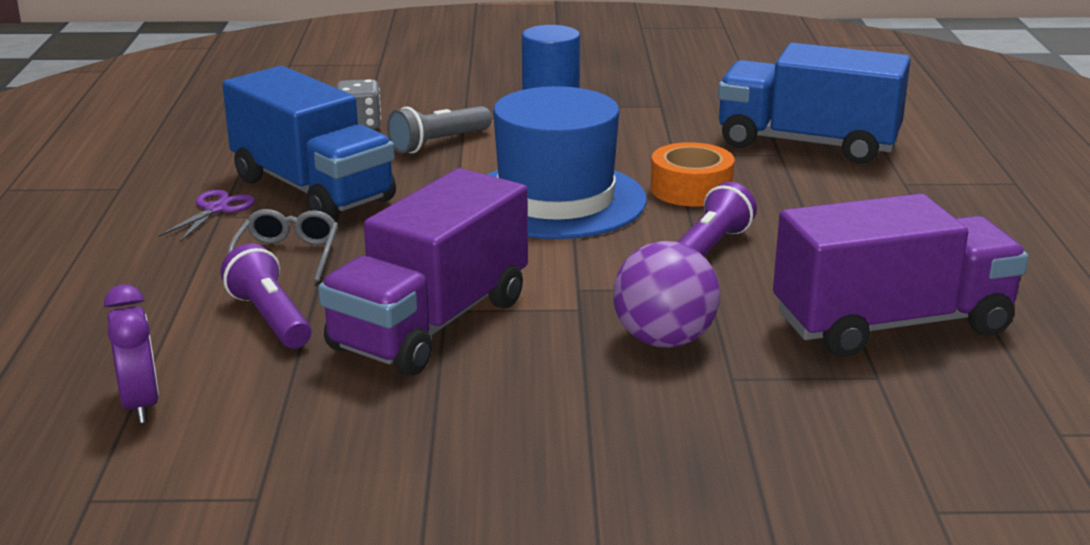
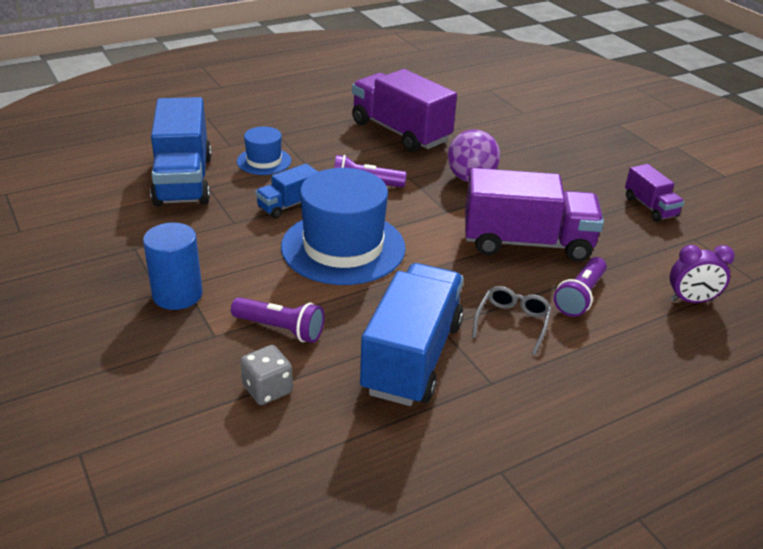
camera: 120 degrees left, 10 degrees up
(140, 405) = (691, 300): purple clock -> purple clock turned 135 degrees counterclockwise
(216, 209) = (484, 390): purple scissors -> none
(287, 256) = (512, 323): grey glasses -> grey glasses turned 135 degrees clockwise
(400, 498) = (650, 207): none -> purple truck
(438, 143) = (280, 329): grey flashlight -> purple flashlight
(691, 189) = (288, 205): orange tape -> blue truck
(836, 196) = (264, 161): none -> blue hat

